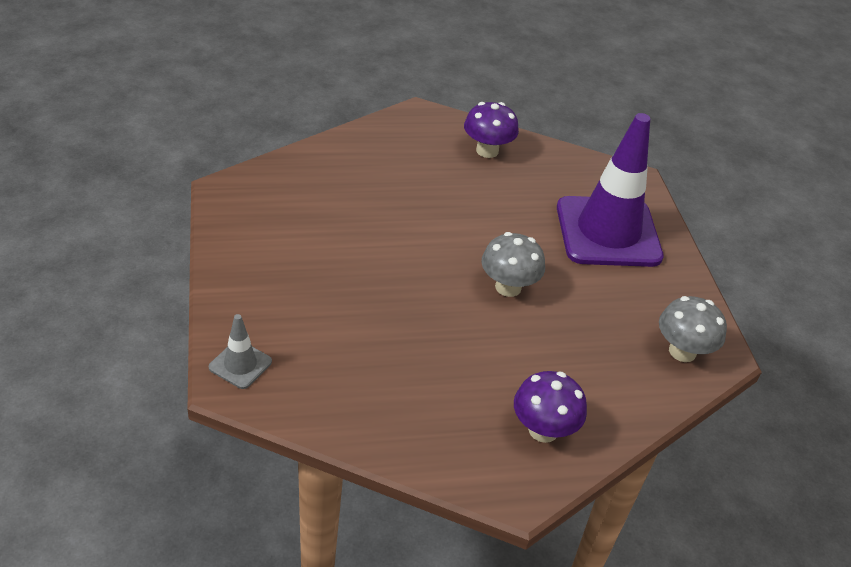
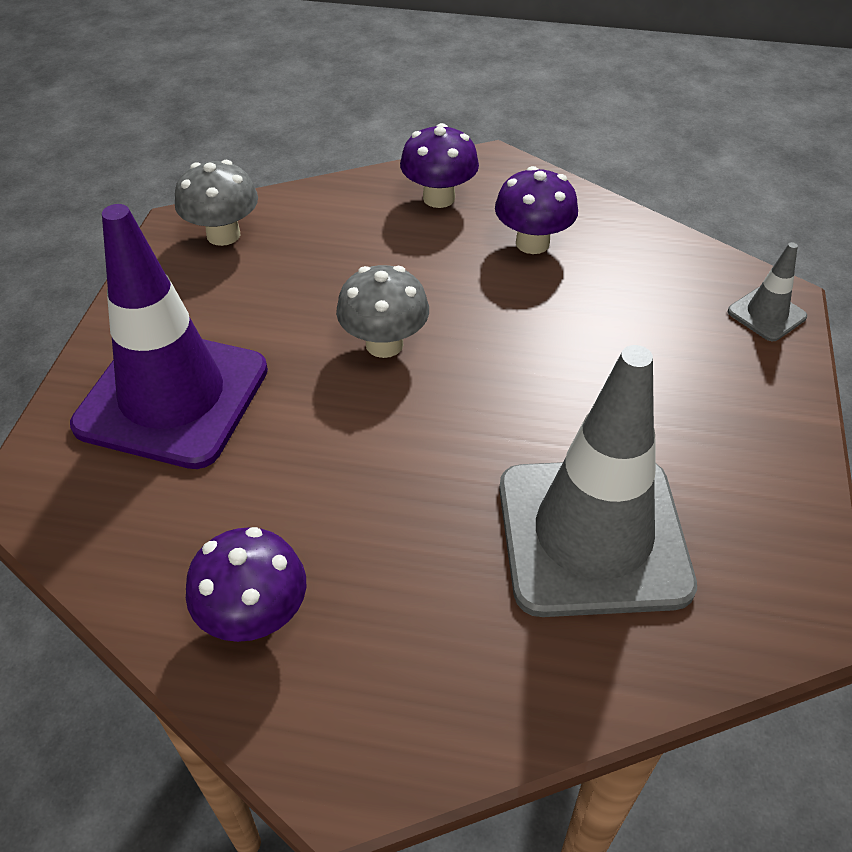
camera: 155 degrees left, 5 degrees up
(340, 204) = (592, 536): none -> grey traffic cone
(442, 396) = (532, 243): none -> purple mushroom

